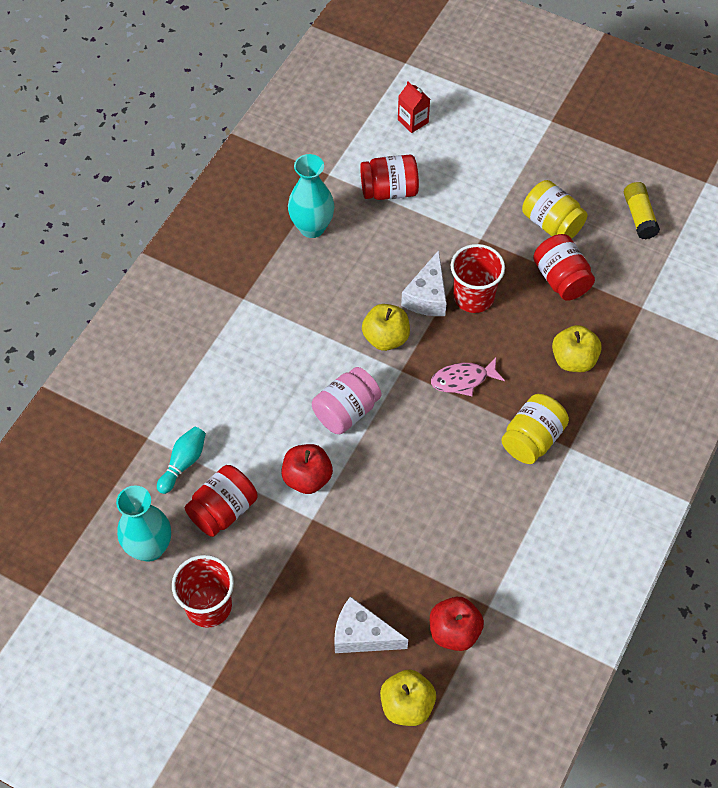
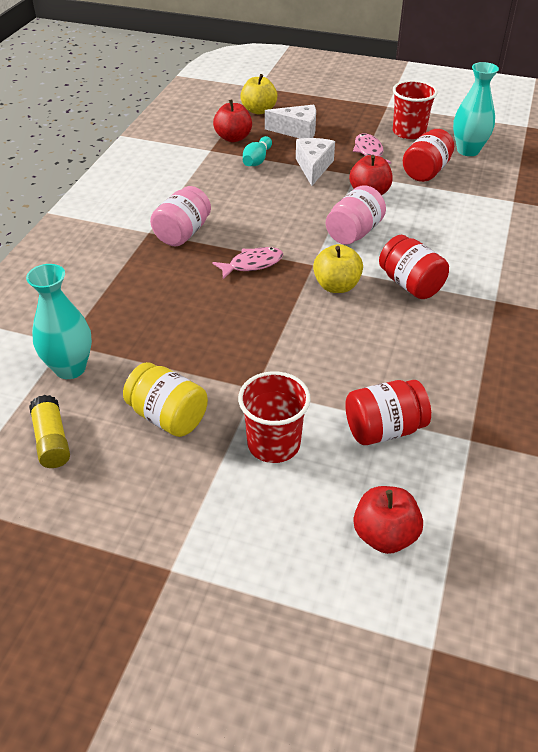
camera: 170 degrees right, 15 degrees down
(183, 463) = (473, 190): turquoise bowling pin -> turquoise bowling pin (257, 160)
(279, 566) = (369, 152): none -> pink fish
(312, 227) = (459, 374): turquoise vase -> turquoise vase (70, 368)
(413, 121) = (384, 535): red carton -> red apple
(427, 296) = (304, 324): white cheese -> white cheese (313, 167)
(473, 297) = (253, 330): red cup -> red cup (274, 444)
(532, 439) = (183, 233): yellow jar -> pink jar
(561, 279) = (156, 358): red jar -> red jar (410, 284)
(573, 360) = (143, 290): yellow apple -> none

